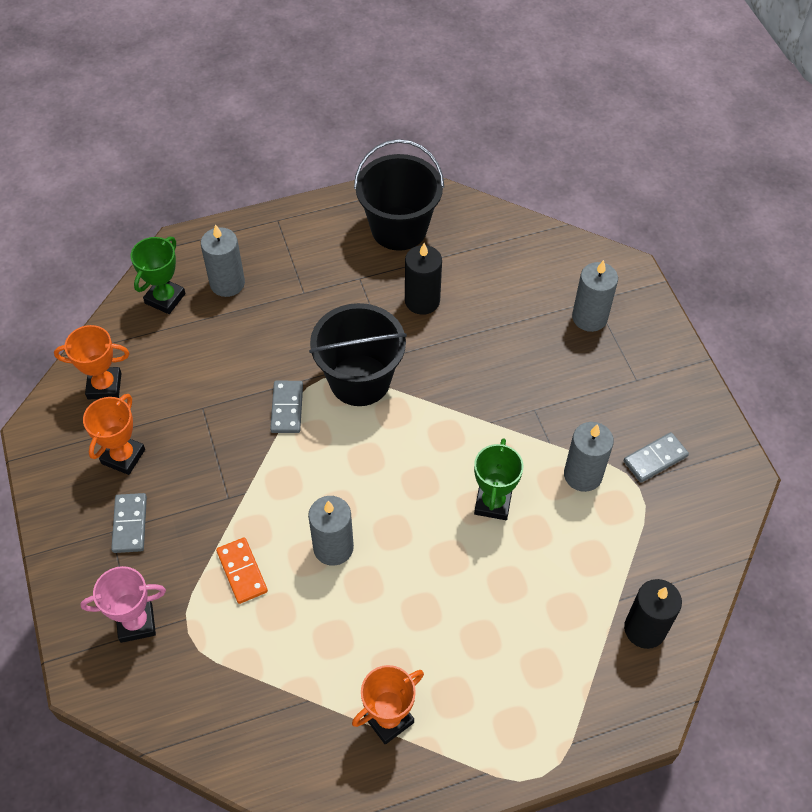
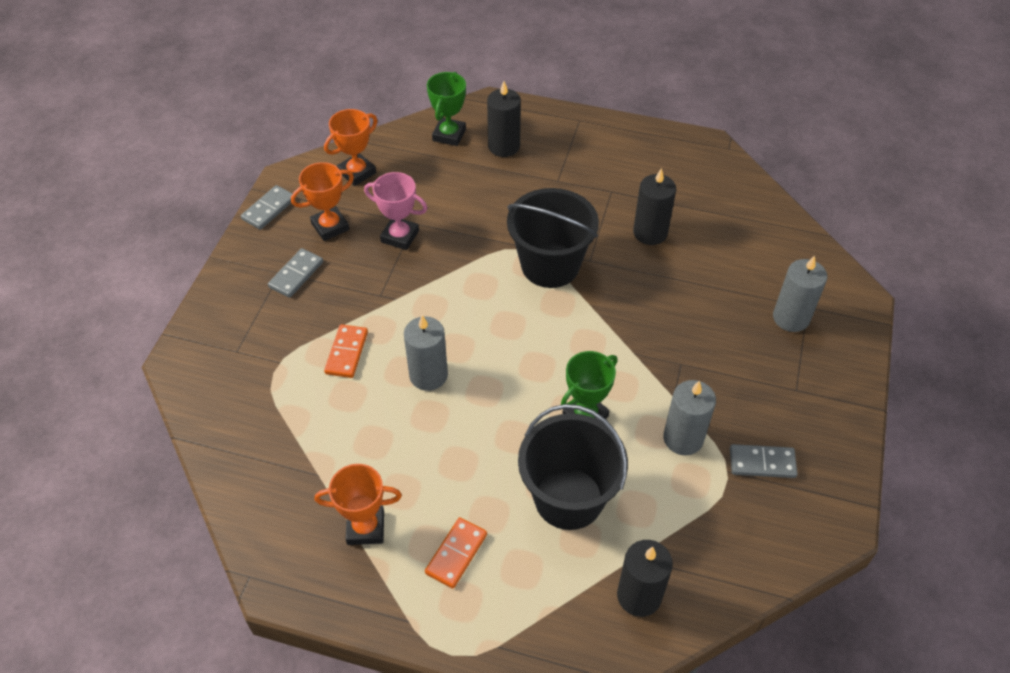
camera: 35 degrees right, 5 degrees down
(104, 386) = (357, 172): orange trophy -> orange trophy turned 75 degrees counterclockwise
(136, 623) = (244, 344): pink trophy -> pink trophy (400, 236)
(165, 298) = (449, 135): green trophy -> green trophy turned 45 degrees counterclockwise
(227, 283) = (504, 146): grey candle -> black candle
(287, 408) = (476, 256): grey domino -> grey domino (269, 209)
(399, 228) = (674, 170): black bucket -> black bucket (568, 498)
(481, 690) = (456, 554): none -> orange domino

